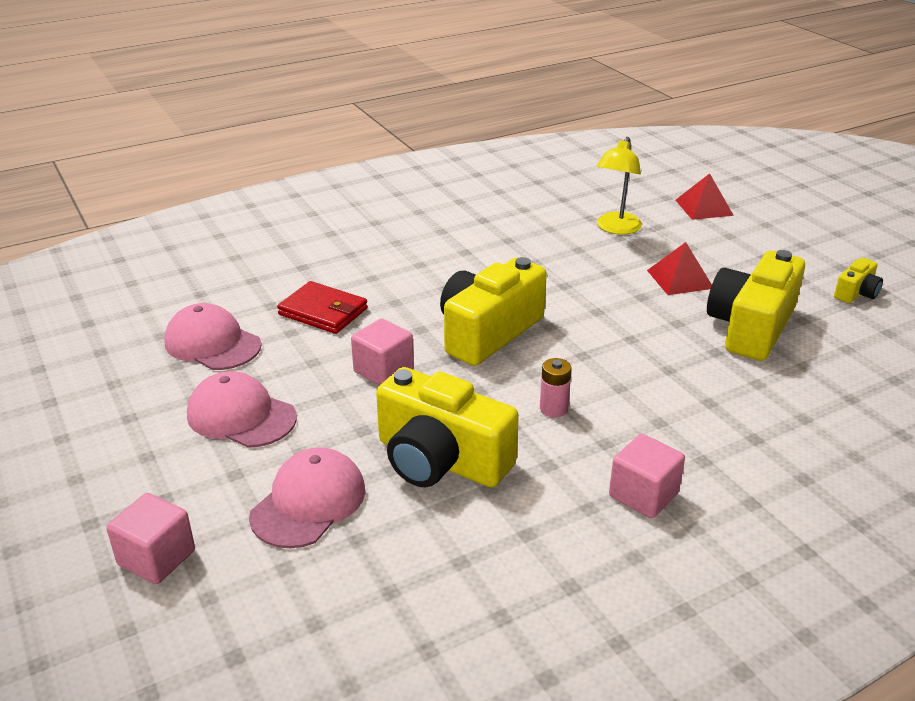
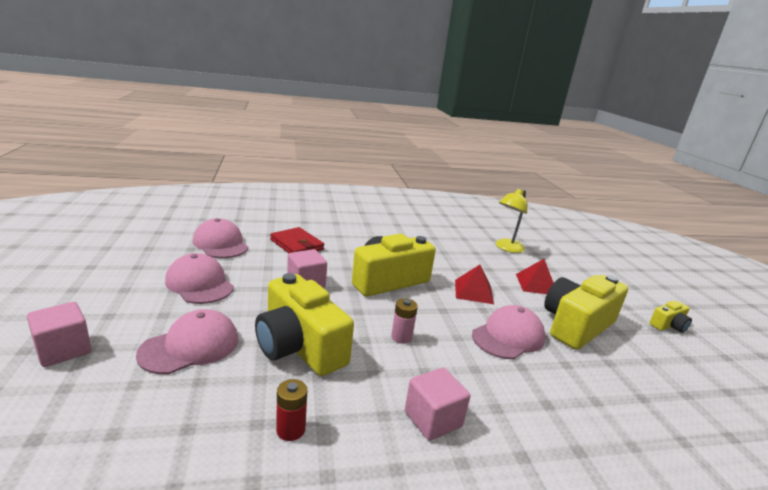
camera: 15 degrees right, 10 degrees down
(501, 555) = (290, 429): none -> red battery
(678, 368) = (508, 336): none -> pink cap
(704, 207) = (571, 251): red pyramid -> red pyramid (473, 291)

